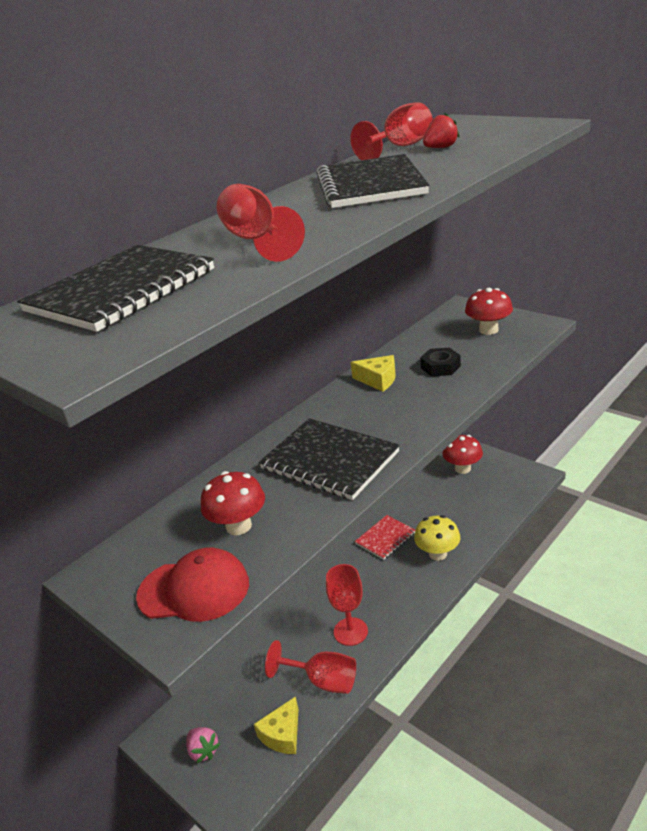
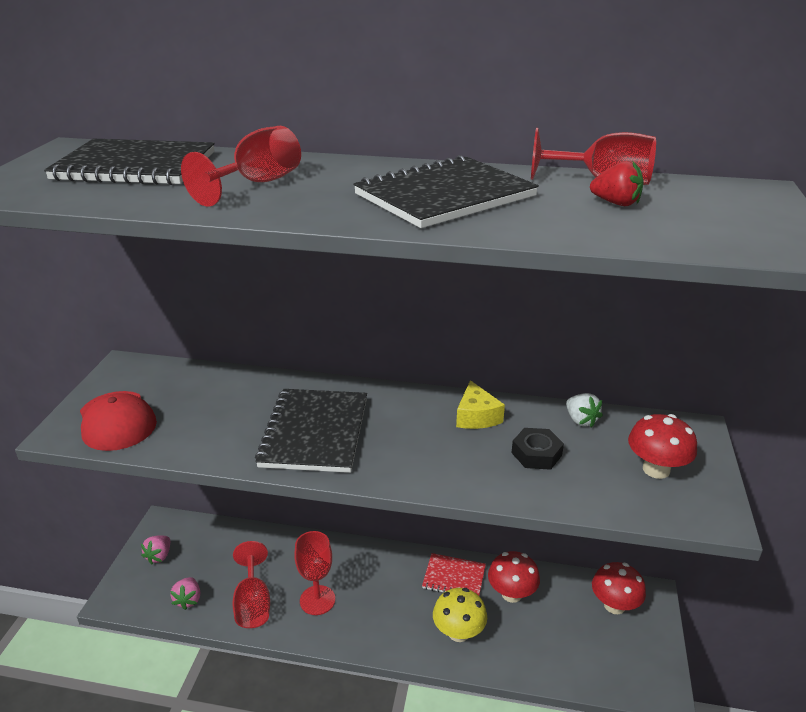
camera: 55 degrees right, 0 degrees up
(238, 526) = (200, 414): red mushroom -> red mushroom (511, 594)
(282, 735) = (188, 600): yellow cheese -> pink strawberry
(419, 341) = (581, 420): none -> white strawberry

